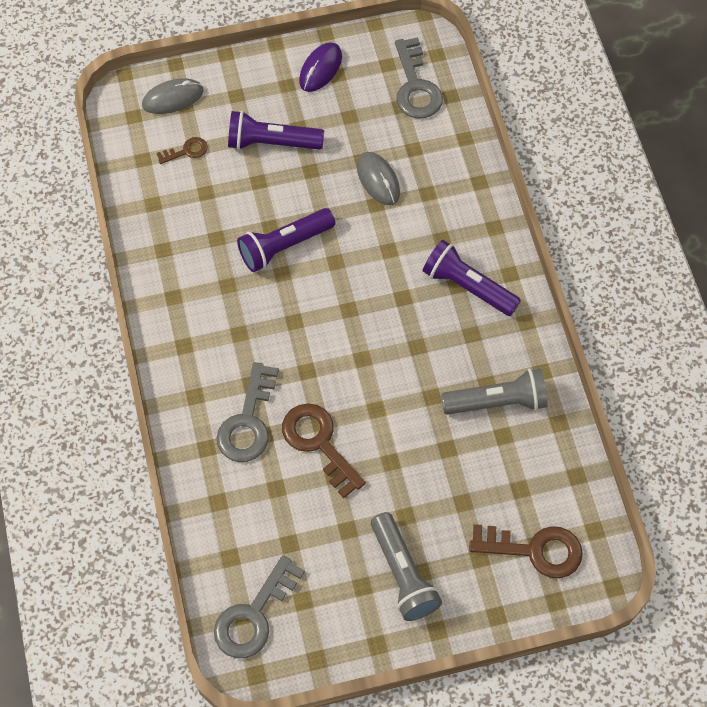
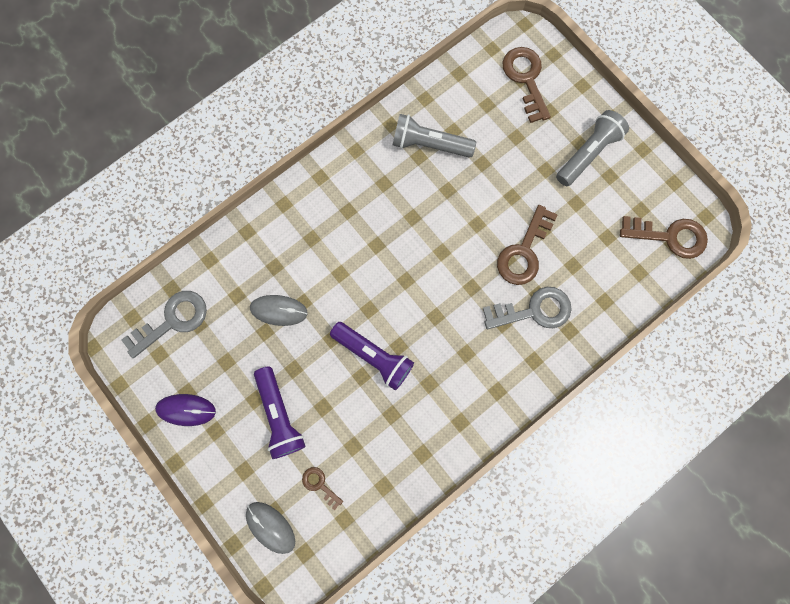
camera: 115 degrees left, 15 degrees up
(253, 616) = (669, 236): grey key -> brown key
(378, 180) = (279, 310): grey mouse -> grey mouse turned 60 degrees clockwise
(468, 286) = (345, 202): purple flashlight -> none
(497, 402) = (429, 144): grey flashlight -> grey flashlight turned 45 degrees counterclockwise

